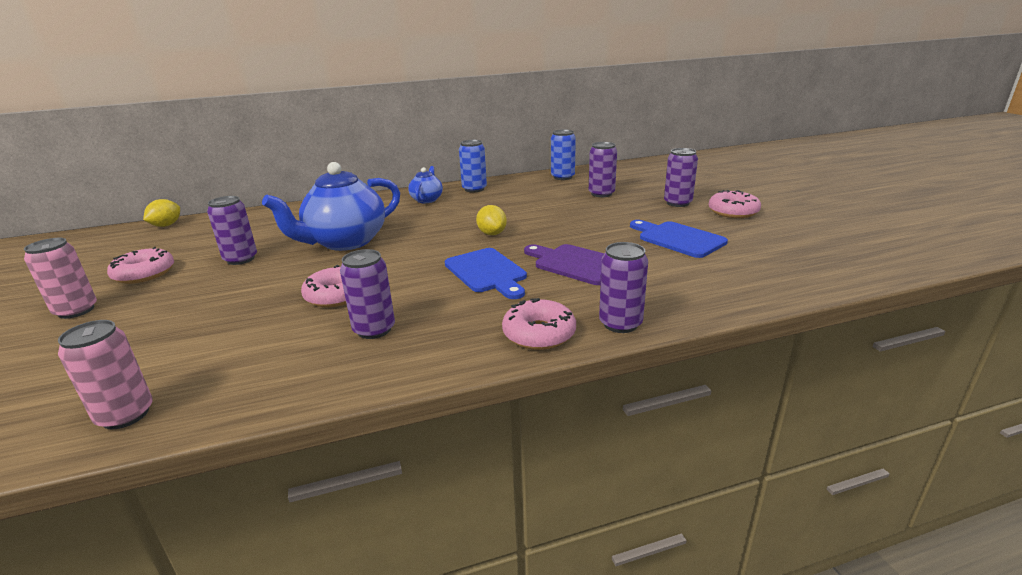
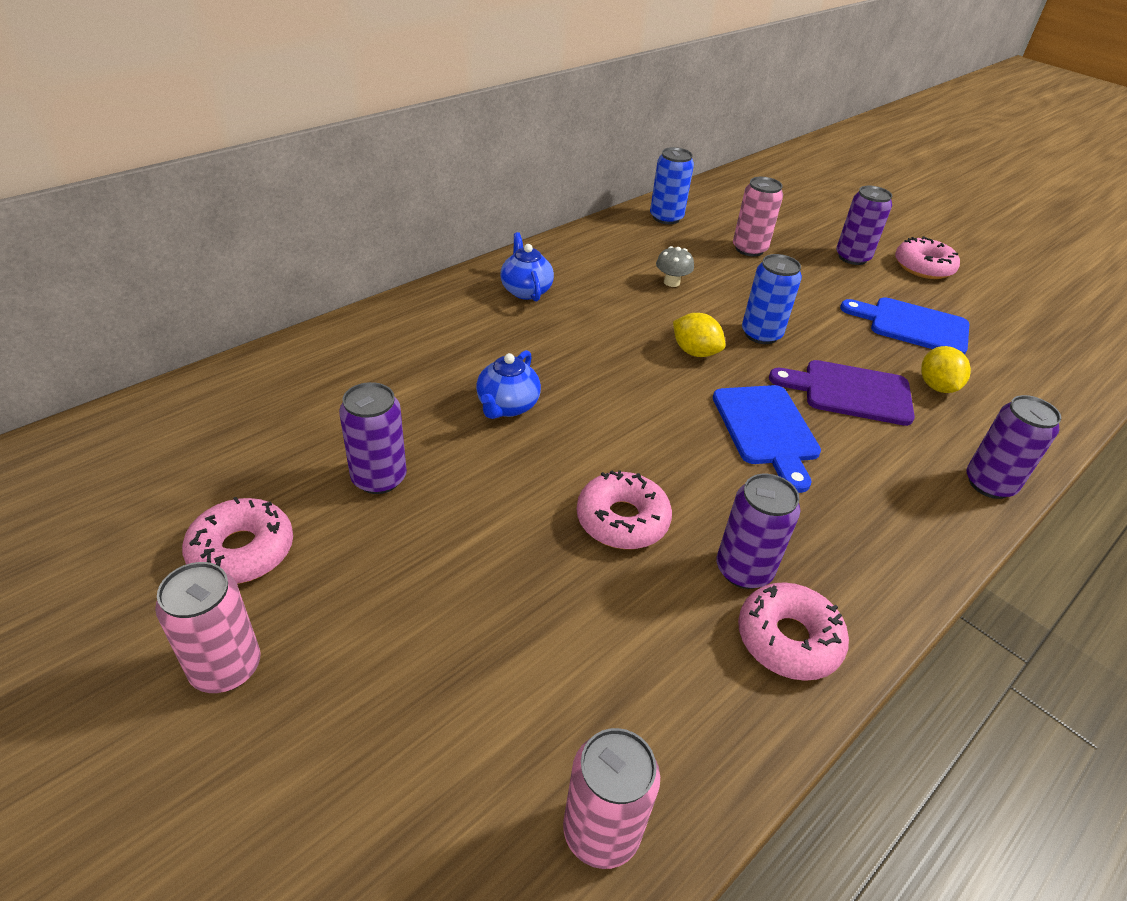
camera: 30 degrees left, 15 degrees up
(166, 225) = (121, 423): yellow lemon -> yellow lemon (936, 386)
(345, 242) = (507, 406): blue teapot -> blue teapot, size x0.49
(474, 189) = (570, 257): blue can -> blue can (761, 334)
(487, 272) = (767, 430): blue cutting board -> blue cutting board turned 45 degrees clockwise
(523, 203) = (671, 282): none -> grey mushroom
(539, 334) = (929, 523): pink donut -> pink donut (788, 639)
(601, 194) = (749, 249): purple can -> pink can

